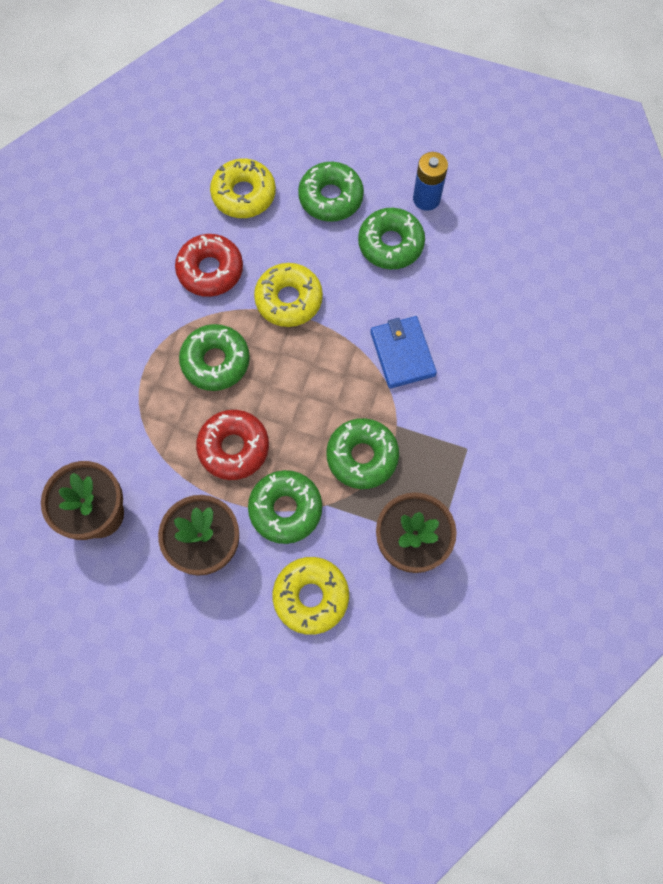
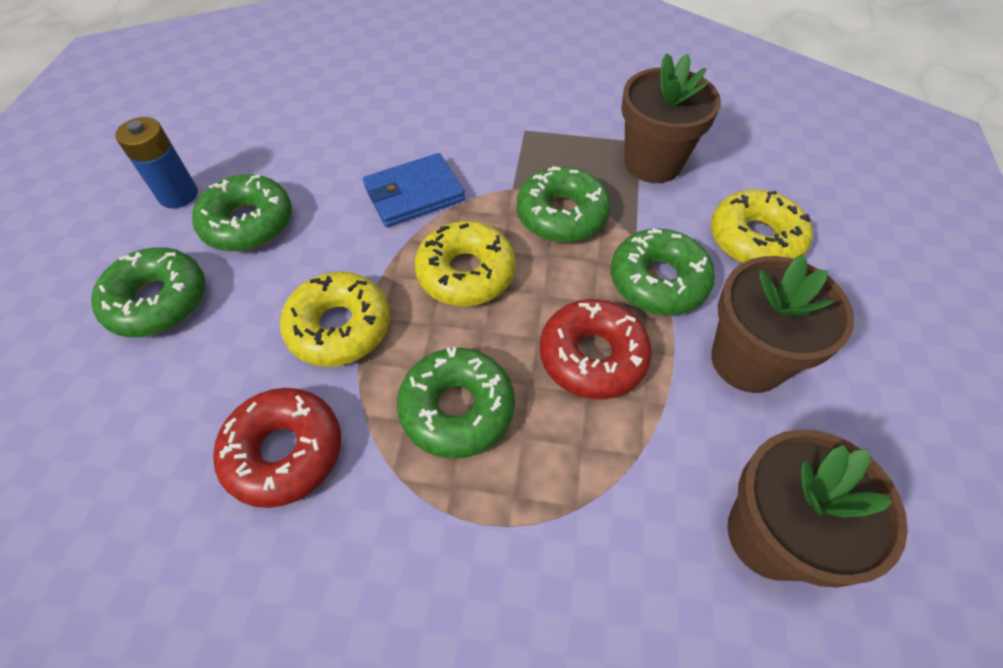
camera: 100 degrees left, 15 degrees down
(244, 194) = (129, 427): yellow donut -> yellow donut (466, 273)

